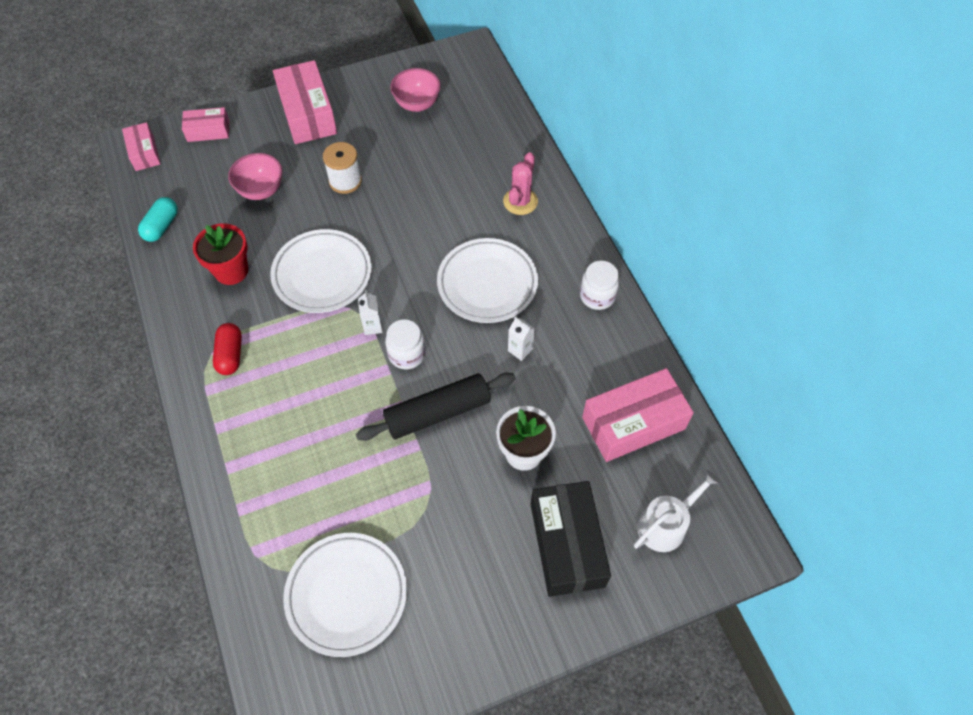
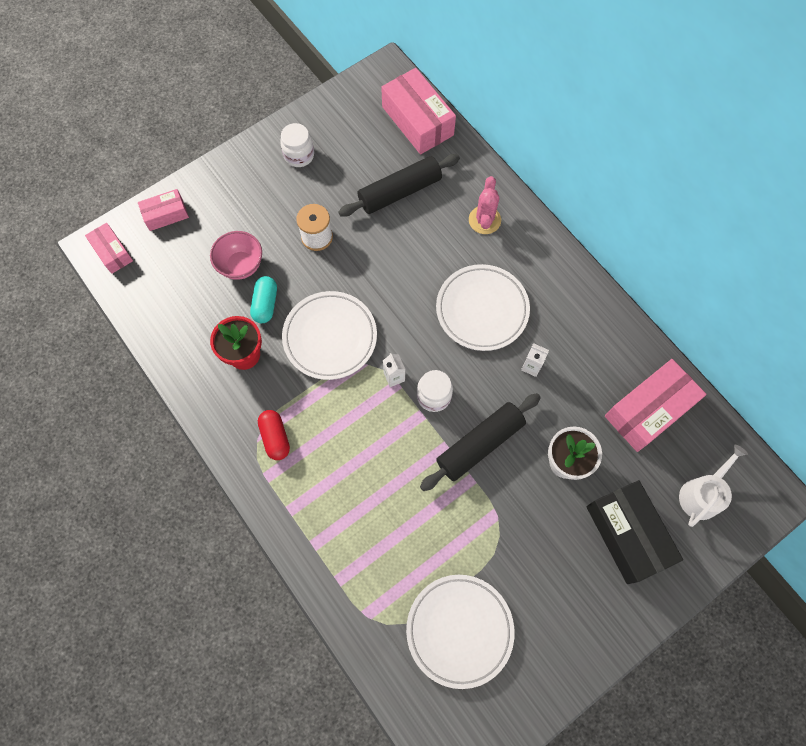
camera: 15 degrees left, 10 degrees up
(161, 226) = (160, 325): turquoise capsule -> turquoise capsule (265, 304)
(307, 114) = (255, 174): pink box -> pink box (417, 121)
(417, 104) = (356, 140): pink bowl -> none
(443, 158) = (400, 192): none -> black rolling pin
(597, 296) = (582, 297): white jar -> white jar (299, 155)

